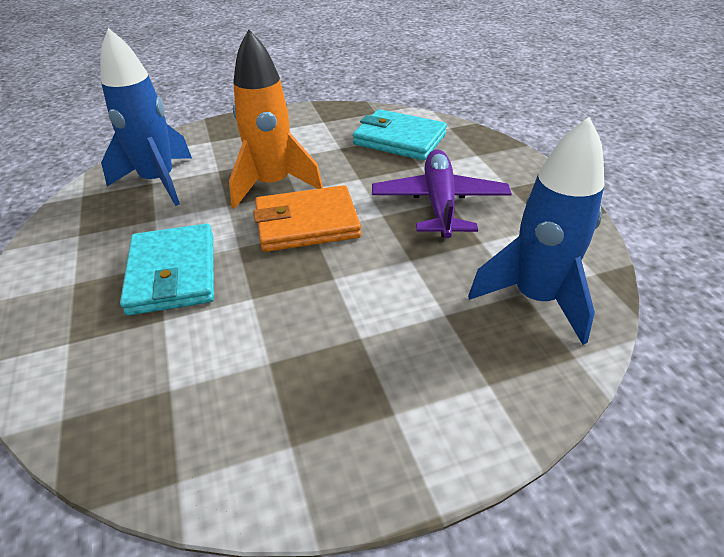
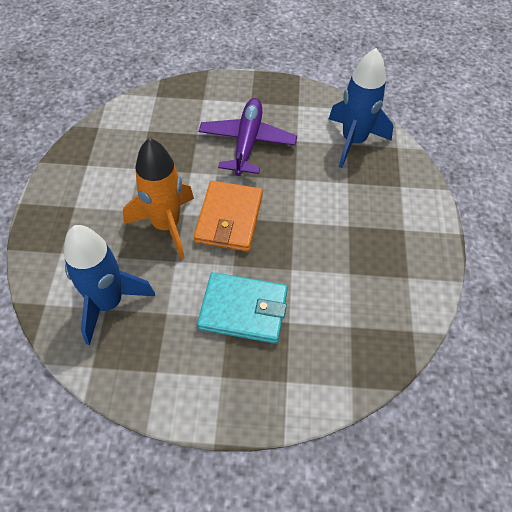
camera: 70 degrees left, 15 degrees up
(399, 139) = (153, 130): turquoise wallet -> none
(439, 203) = (247, 142): purple plane -> purple plane turned 75 degrees clockwise

